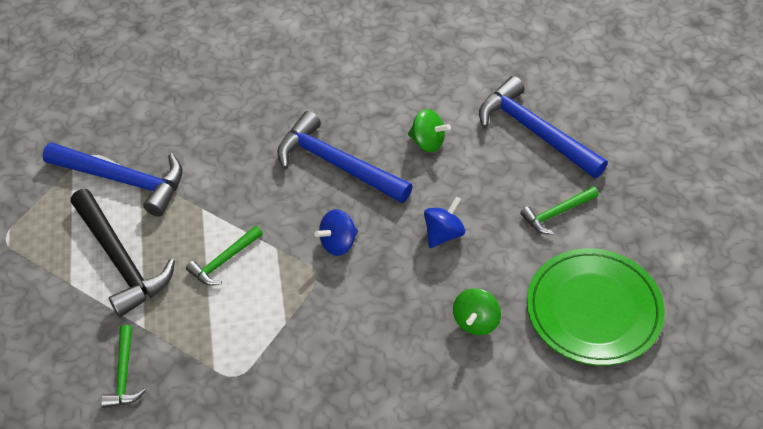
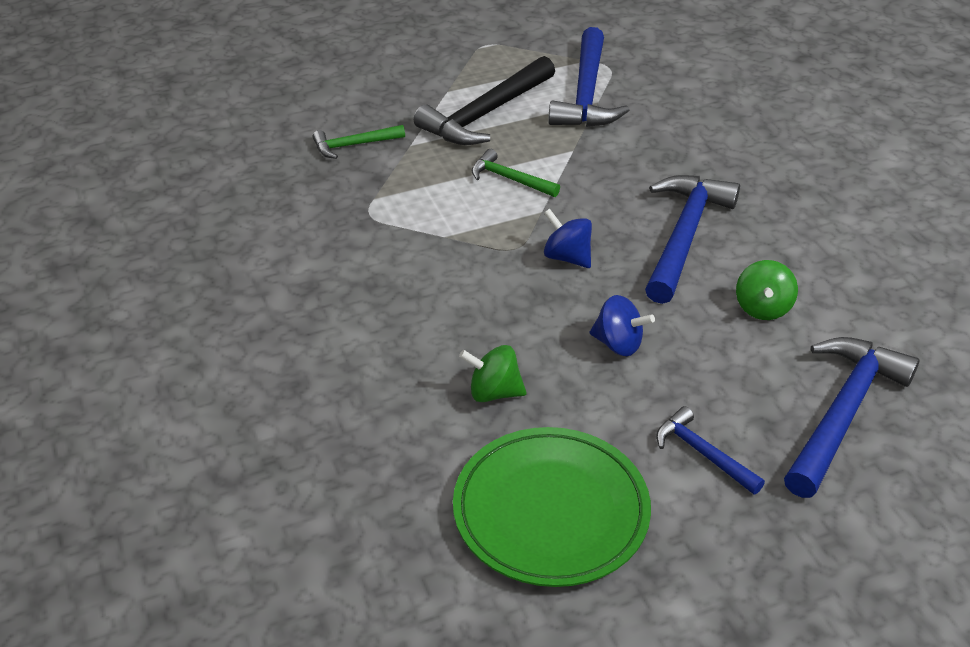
camera: 75 degrees right, 10 degrees down
(557, 213) = (703, 453): green hammer -> blue hammer

